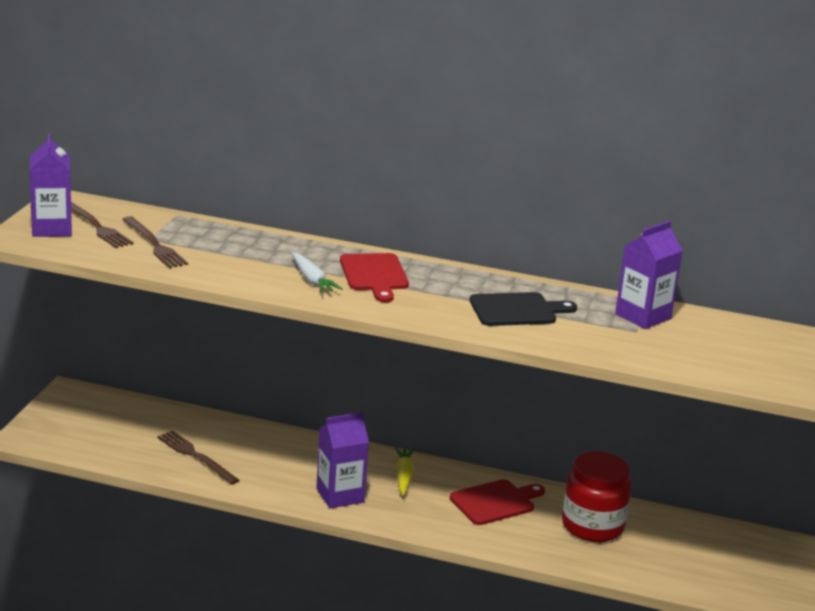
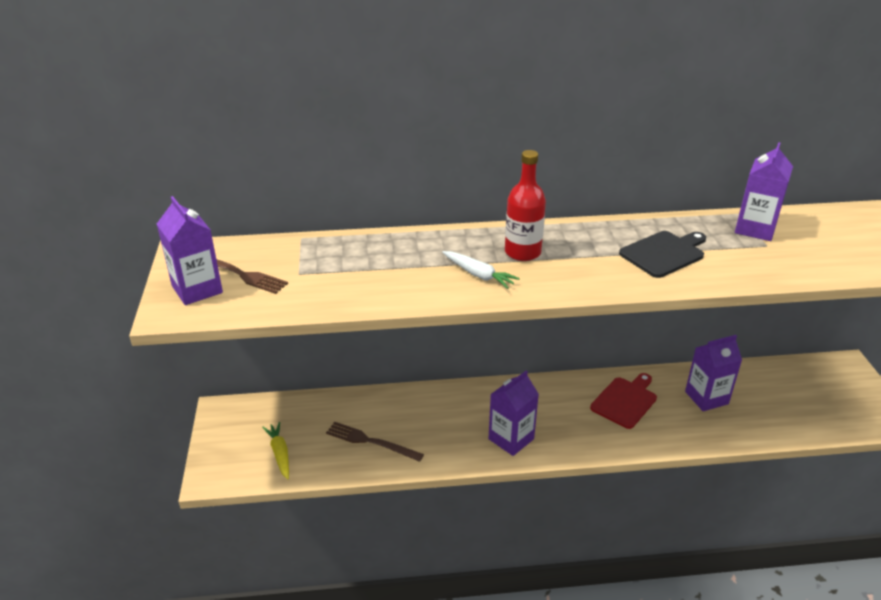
camera: 20 degrees left, 10 degrees up
(154, 244) = (308, 278): brown fork -> none
(374, 275) = (522, 252): red cutting board -> red bottle
(404, 476) = (543, 400): yellow carrot -> yellow carrot (280, 453)
(592, 526) = (706, 397): red jar -> purple carton

